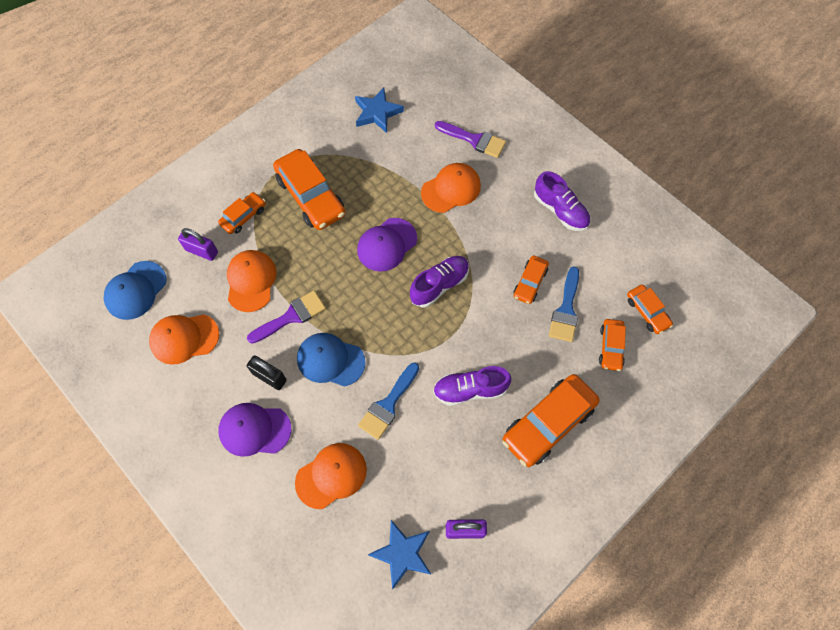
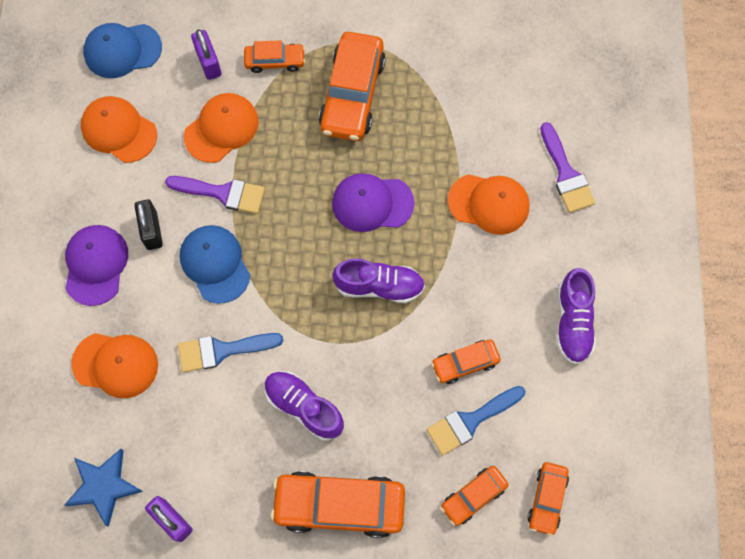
camera: 45 degrees right, 5 degrees up
(254, 430) = (96, 265): purple cap -> purple cap turned 45 degrees clockwise
(377, 113) = (500, 63): blue star -> none

